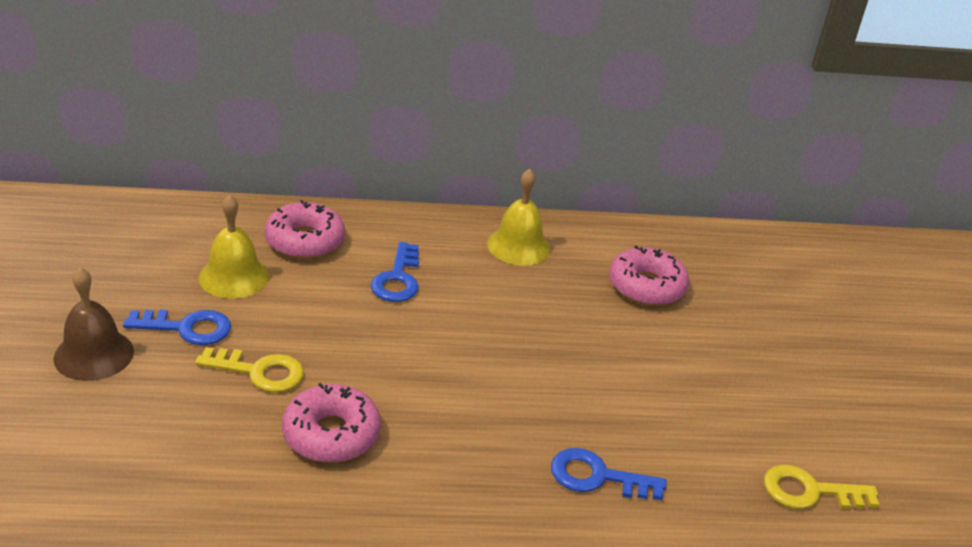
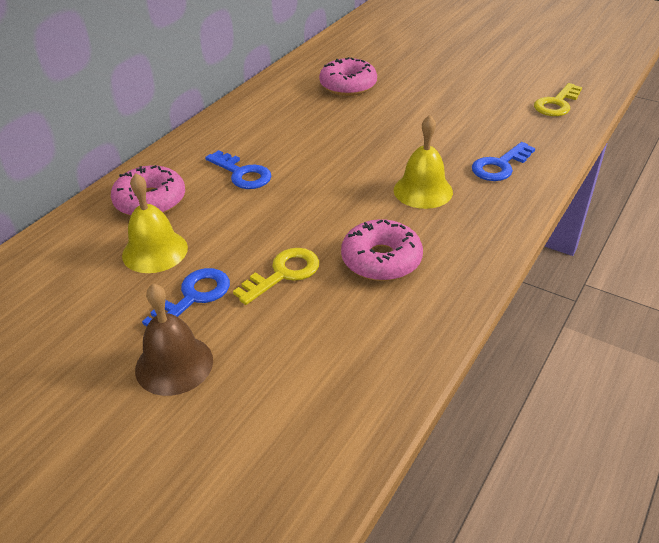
camera: 50 degrees left, 5 degrees up
(518, 246) = (260, 114): yellow bell -> yellow bell (423, 190)

